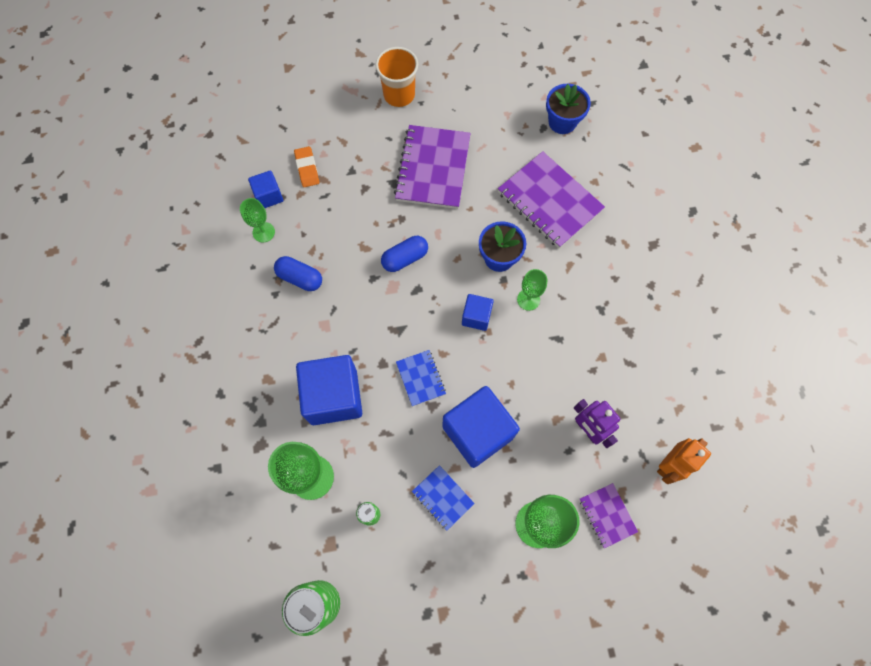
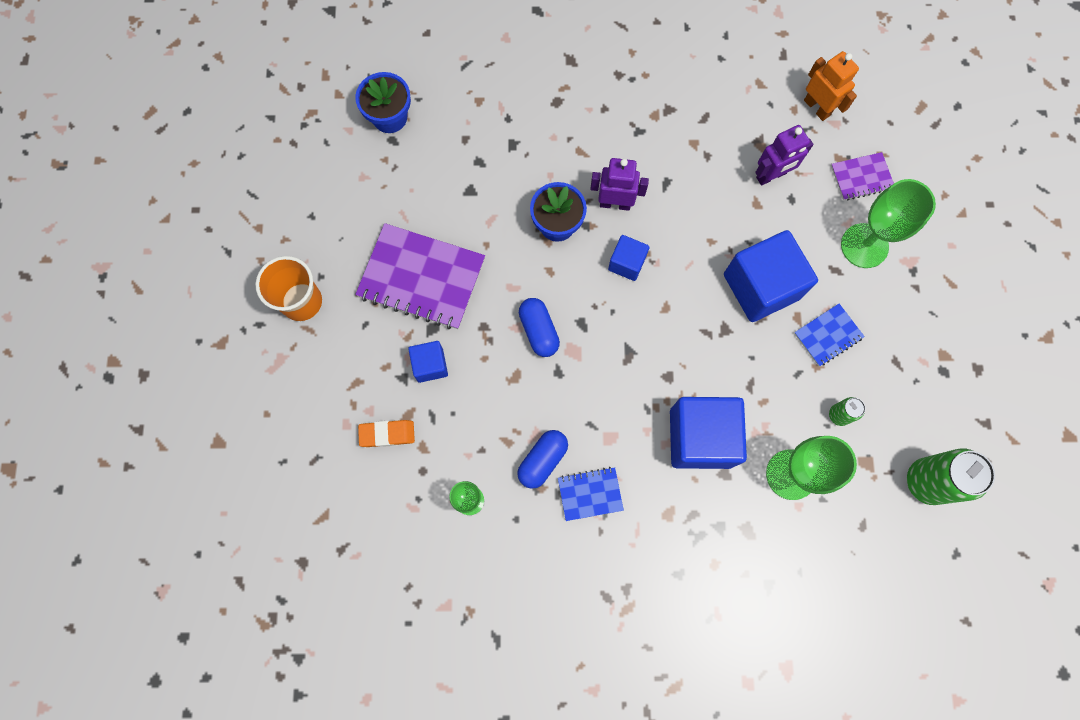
camera: 80 degrees left, 5 degrees up
(269, 196) = (417, 488): blue cube -> blue cube (430, 365)
(421, 378) = (691, 337): blue notebook -> blue notebook (590, 494)
(528, 299) = (615, 203): green goblet -> purple robot
(549, 201) = (495, 155): purple notebook -> none

